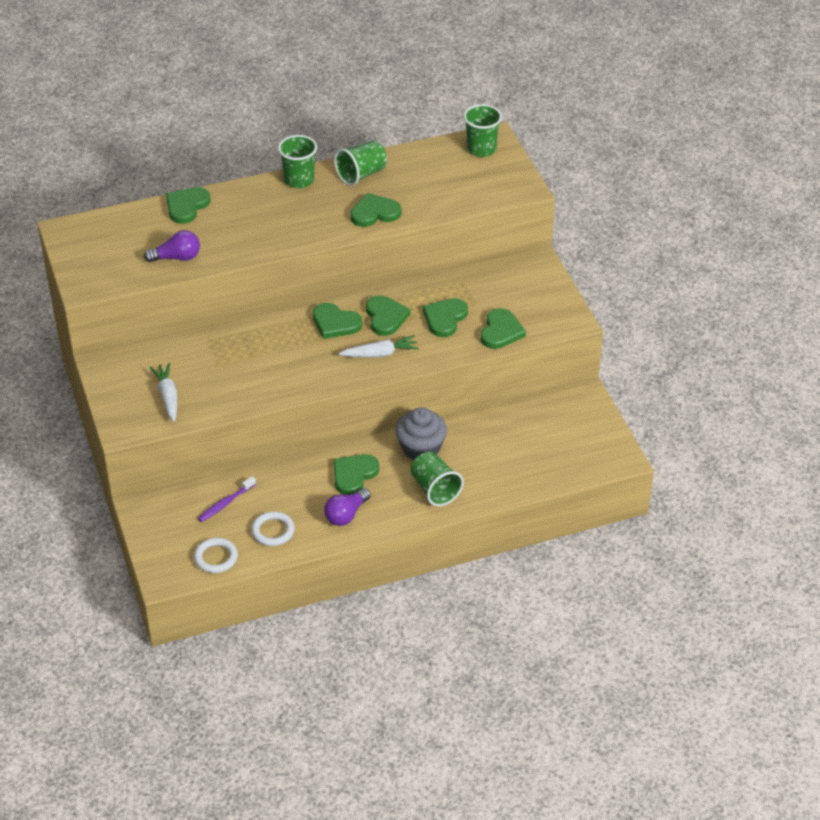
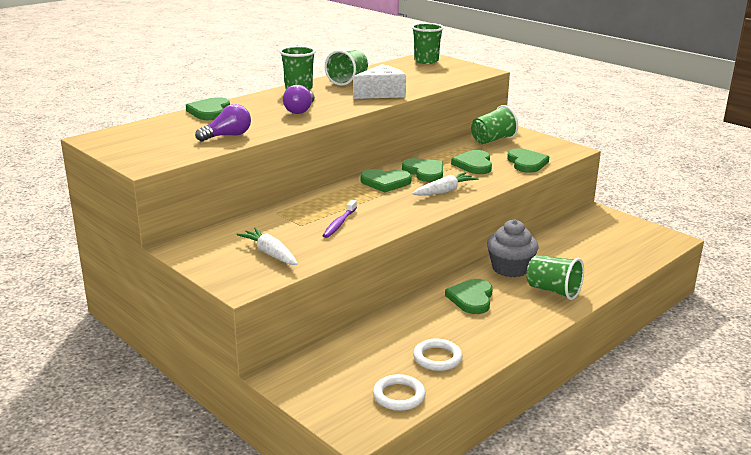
camera: 25 degrees left, 20 degrees down
(225, 503) = (368, 349): purple toothbrush -> purple toothbrush (339, 224)
(346, 514) = (495, 327): purple light bulb -> purple light bulb (300, 110)
(374, 213) = (381, 93): green heart -> white cheese
(502, 279) = (492, 140): none -> green cup

